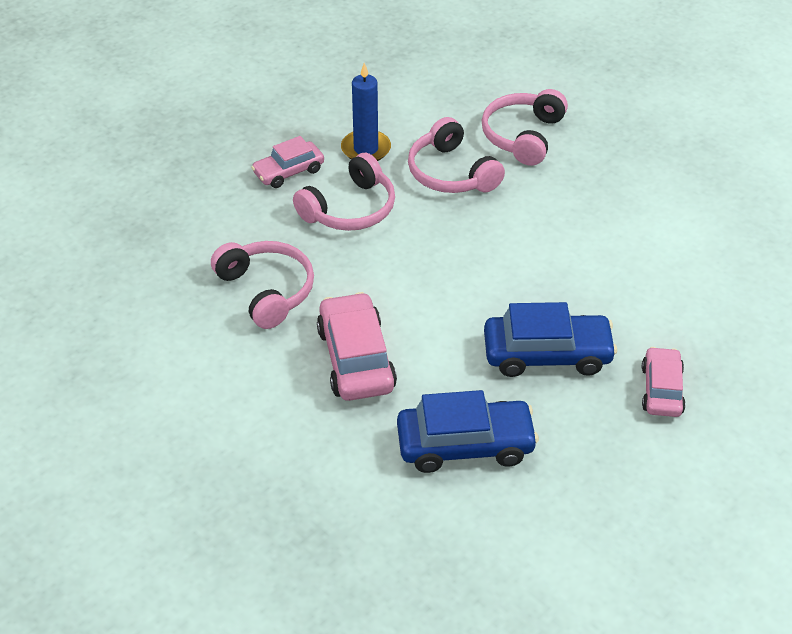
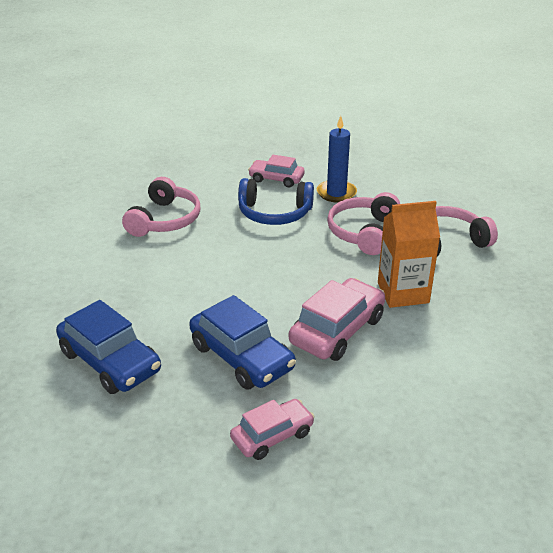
camera: 50 degrees right, 10 degrees down
(350, 209) = (274, 213): pink headphones -> blue headphones
(356, 359) = (143, 278): pink car -> pink car (337, 330)
(563, 207) = (403, 293): none -> orange carton

